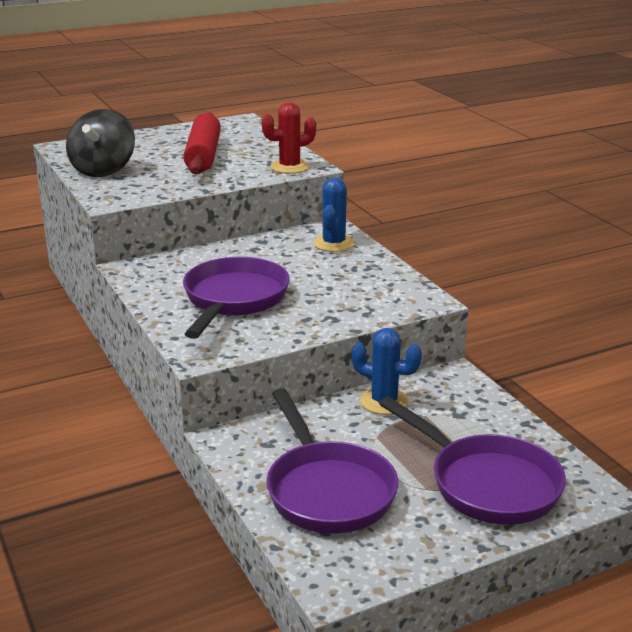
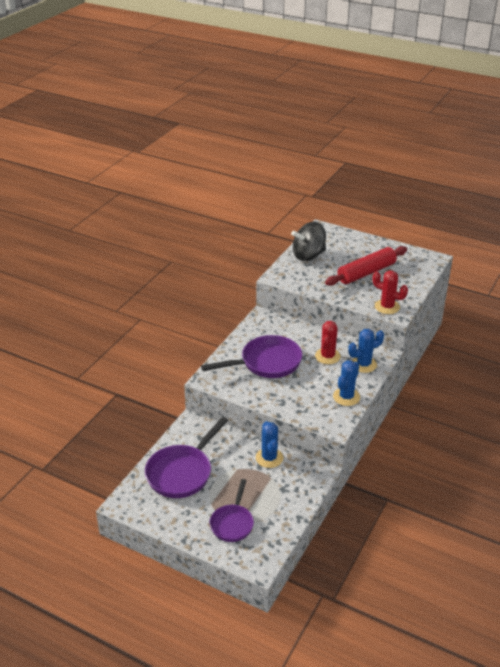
camera: 55 degrees right, 10 degrees up
(284, 258) = (327, 356): none -> red cactus
(380, 275) = (346, 397): none -> blue cactus
(487, 484) = (232, 523): purple pan -> purple pan, size x0.63

